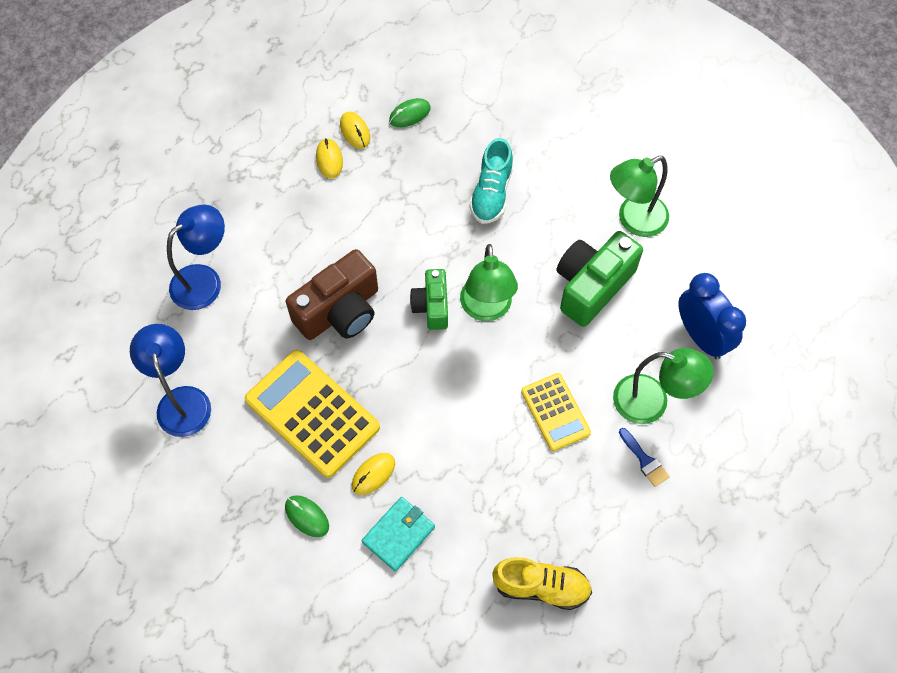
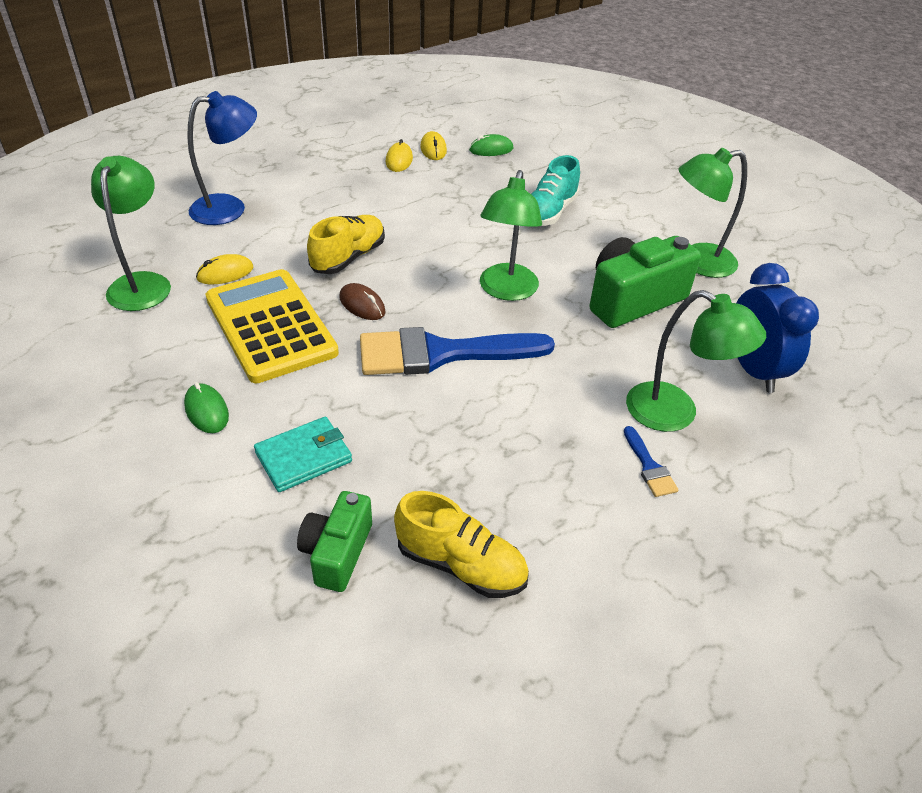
camera: 15 degrees right, 20 degrees down
(181, 400) = (143, 283): blue lamp -> green lamp
(340, 311) = (348, 257): brown camera -> yellow shoe
(373, 474) = (306, 393): yellow mouse -> yellow mouse (225, 273)
(375, 365) = (362, 305): none -> brown mouse
(432, 306) = (447, 275): green camera -> green camera (337, 552)
(459, 398) = (441, 353): none -> blue brush
(555, 412) = (550, 393): yellow calculator -> none

